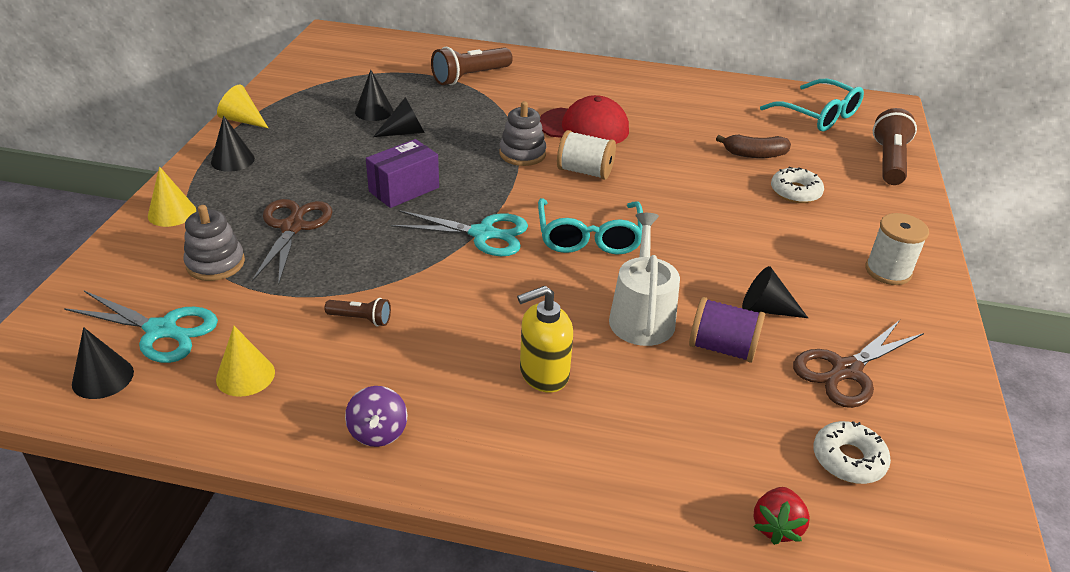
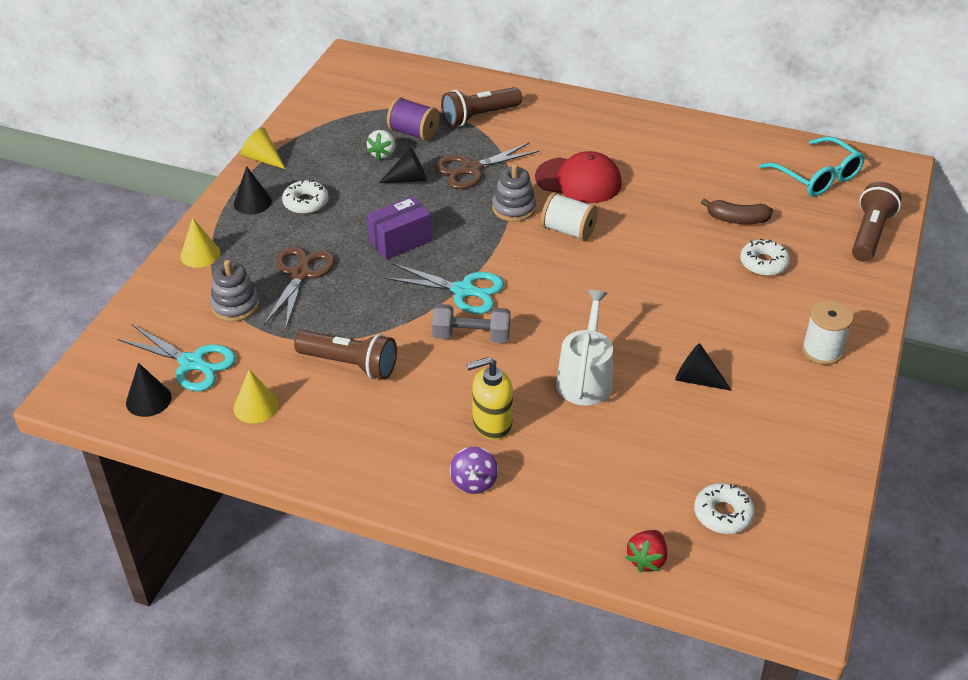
camera: 10 degrees right, 5 degrees up
(293, 158) = (306, 203): none -> white donut
(361, 319) = (350, 364): brown flashlight -> brown flashlight, size x1.91
(374, 111) = (383, 154): black cone -> white strawberry
(378, 432) = (354, 461): purple spinning top -> purple spinning top (474, 482)
(500, 279) = (471, 336): none -> grey dumbbell
(589, 237) = (557, 299): turquoise glasses -> none
(722, 348) = (647, 412): purple spool -> purple spool (413, 132)
(846, 370) = (748, 440): brown scissors -> brown scissors (471, 169)

